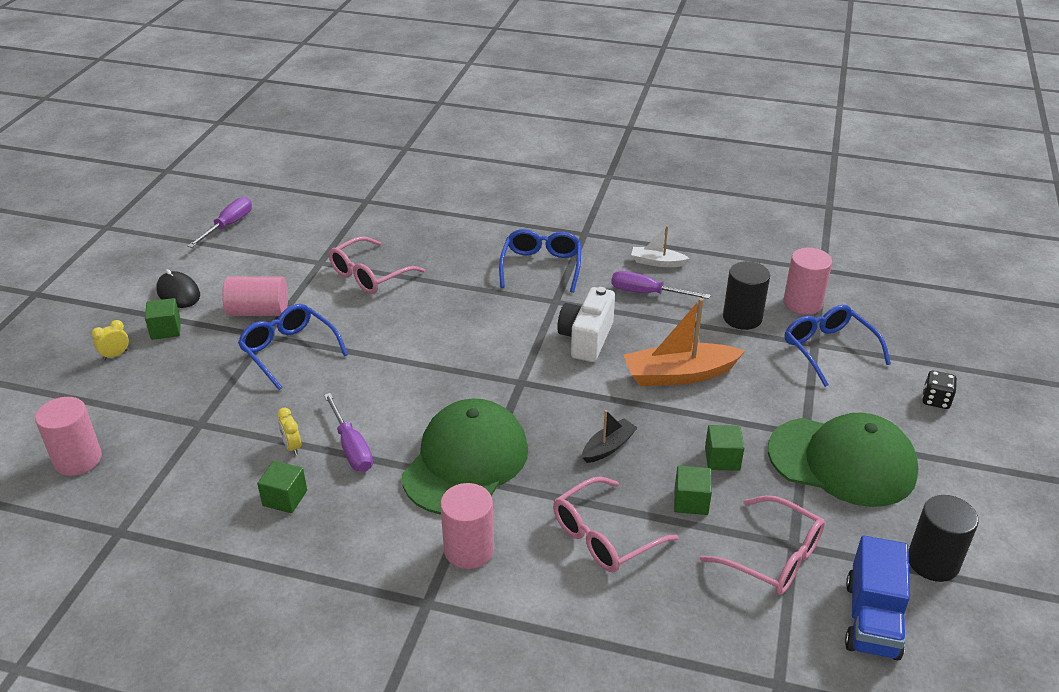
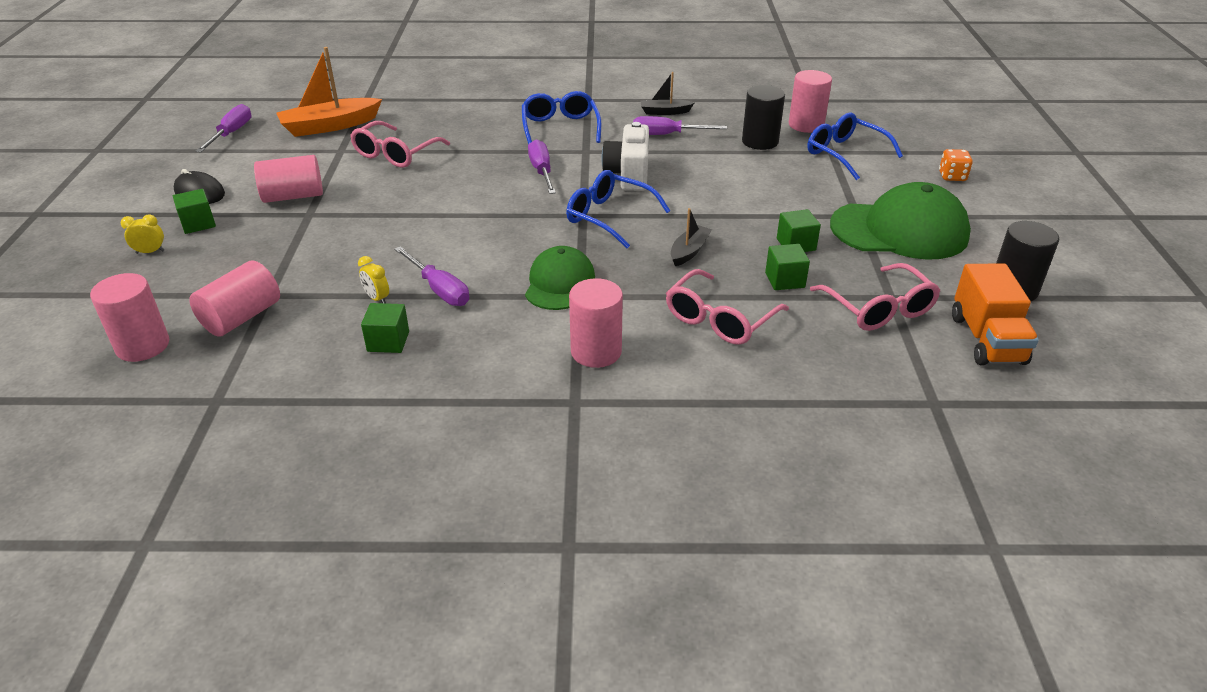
camera: 15 degrees left, 0 degrees up
(115, 355) = (150, 252): yellow clock -> yellow clock turned 45 degrees clockwise
(169, 444) = (242, 317): none -> pink cylinder
(289, 351) = (339, 223): blue glasses -> blue glasses (609, 217)
(466, 462) = (559, 283): green cap -> green cap, size x0.61
(501, 320) = (541, 171): none -> purple screwdriver
(657, 262) = (664, 112): white boat -> black boat
(679, 375) = (726, 189): orange boat -> orange boat (329, 126)
(773, 557) = (879, 309): pink glasses -> pink glasses turned 45 degrees clockwise
(872, 619) = (987, 339): blue truck -> orange truck
(935, 400) = (952, 176): black dice -> orange dice

